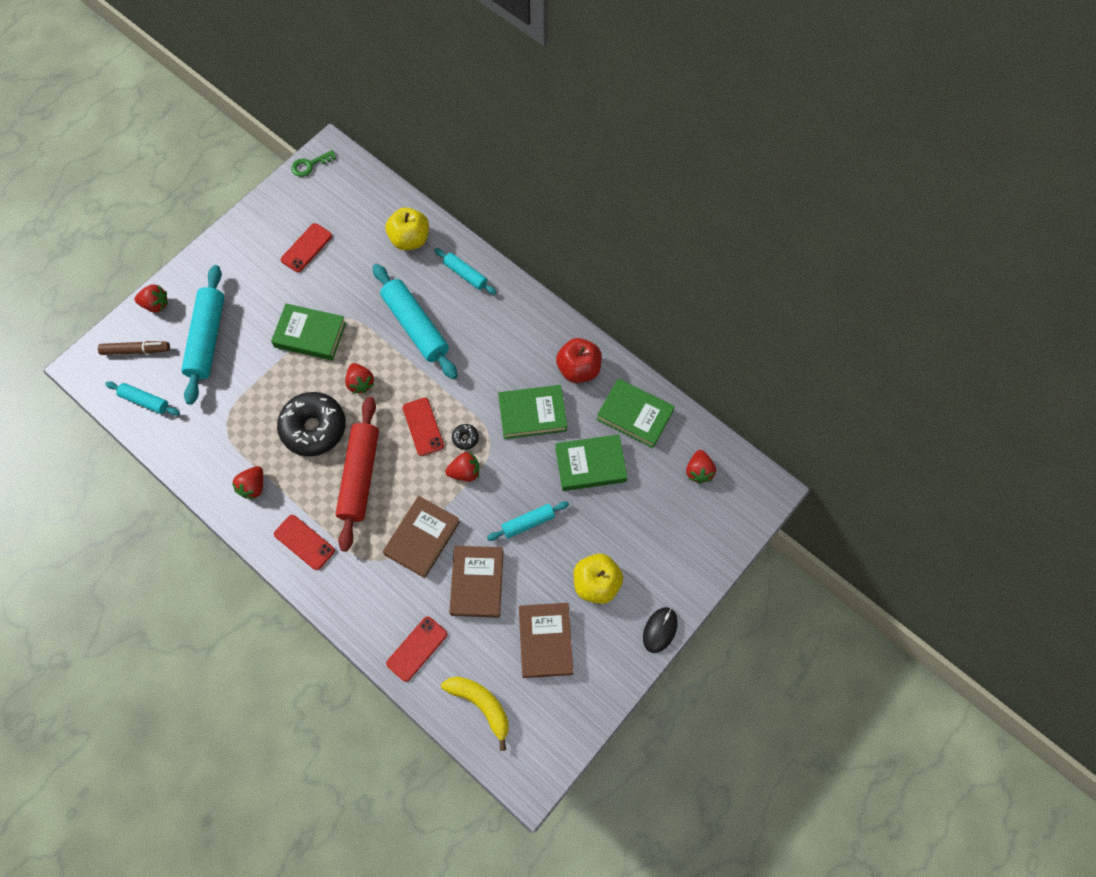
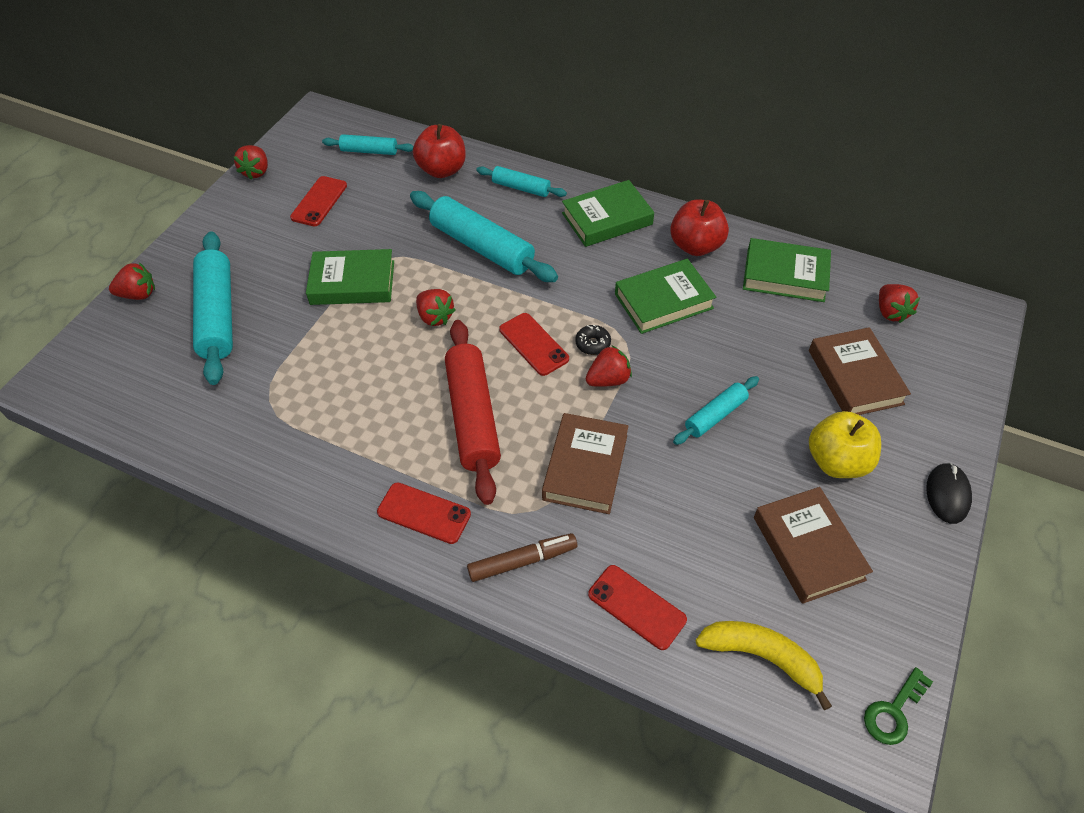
camera: 15 degrees left, 15 degrees down
(136, 350) = (122, 348): brown marker -> brown marker (522, 561)
(145, 401) = (147, 400): turquoise rolling pin -> turquoise rolling pin (369, 151)
(253, 486) = (329, 464): red strawberry -> red strawberry (256, 172)
(310, 165) = (298, 129): green key -> green key (893, 711)
(314, 428) = (391, 378): black donut -> none
(410, 239) = (442, 170): yellow apple -> red apple
(417, 648) = (636, 607): red phone -> red phone turned 75 degrees counterclockwise
(477, 582) = (682, 501): brown book -> brown book (855, 377)
(590, 464) = (760, 335): green book -> green book (607, 218)

